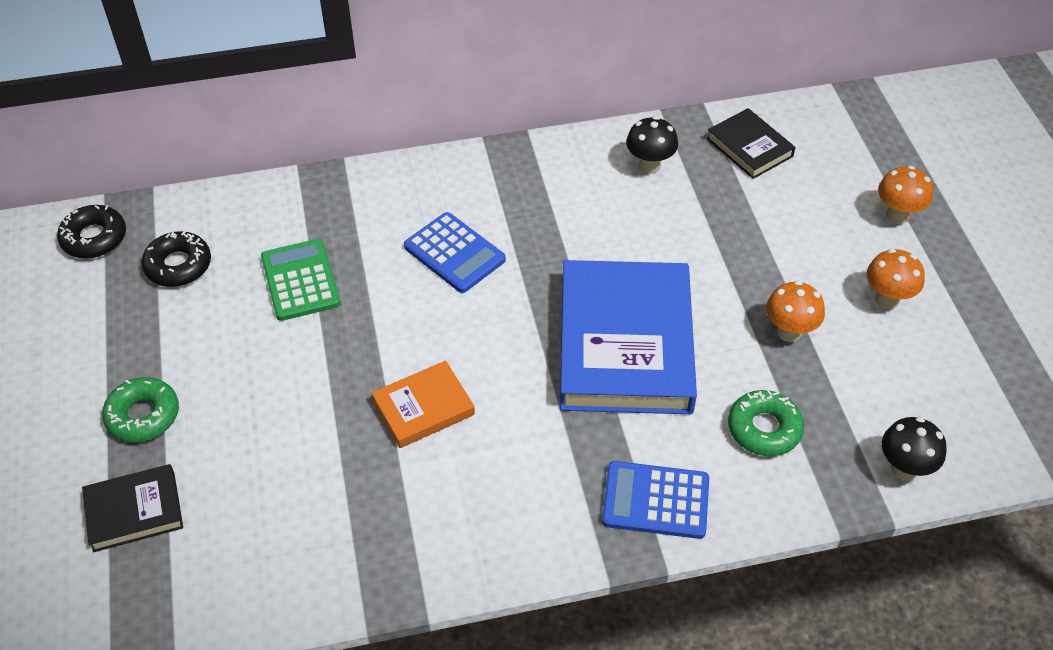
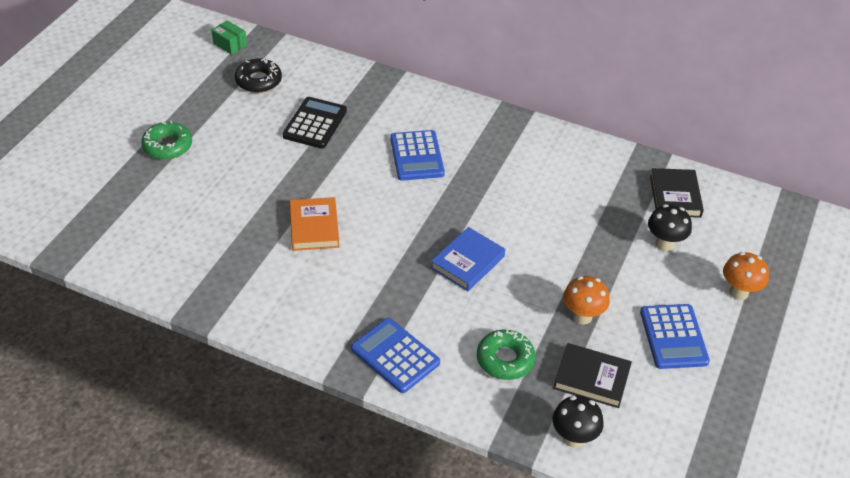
camera: 35 degrees right, 5 degrees down
(94, 238) = (230, 44): black donut -> green box
(134, 511) = (118, 189): black book -> black book (591, 378)
(300, 280) = (315, 123): green calculator -> black calculator
(423, 408) = (314, 227): orange book -> orange book turned 75 degrees clockwise
(625, 344) = (467, 262): blue book -> blue book, size x0.48
(649, 166) = (593, 171): black mushroom -> black mushroom (664, 244)
(887, 299) = (673, 337): orange mushroom -> blue calculator

